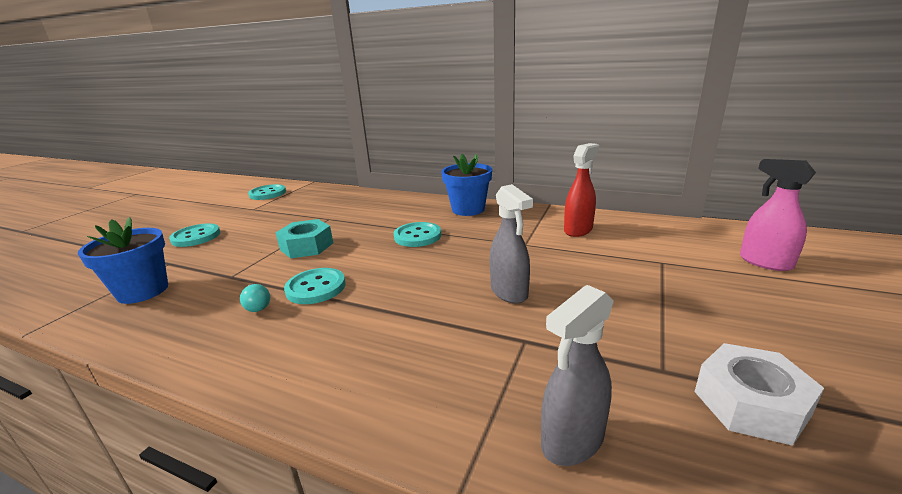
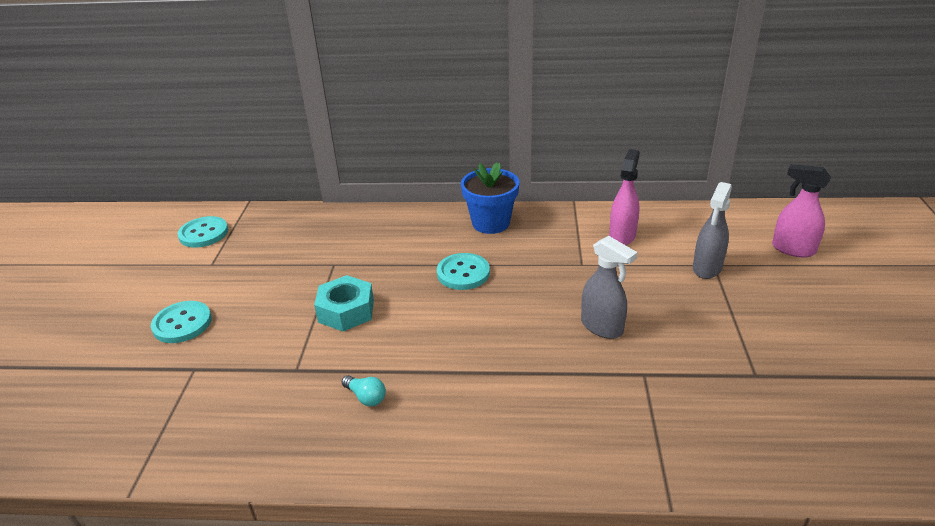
camera: 20 degrees left, 10 degrees up
(143, 291) = (208, 412): blue flower pot -> none
(316, 288) = (409, 363): turquoise button -> none
(572, 440) = (721, 446): grey spray bottle -> grey spray bottle (707, 268)
(578, 230) = (622, 236): red spray bottle -> pink spray bottle
(750, 403) = (818, 387): white nut -> none

